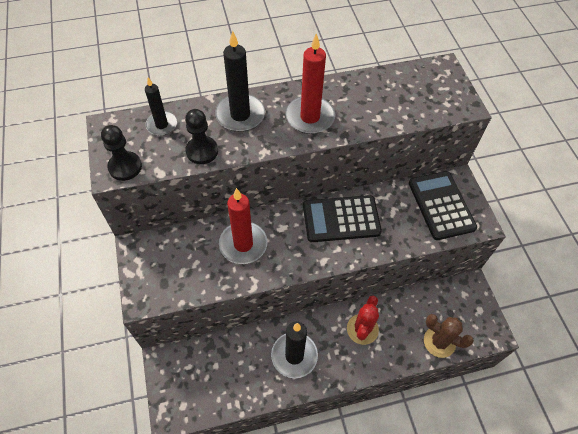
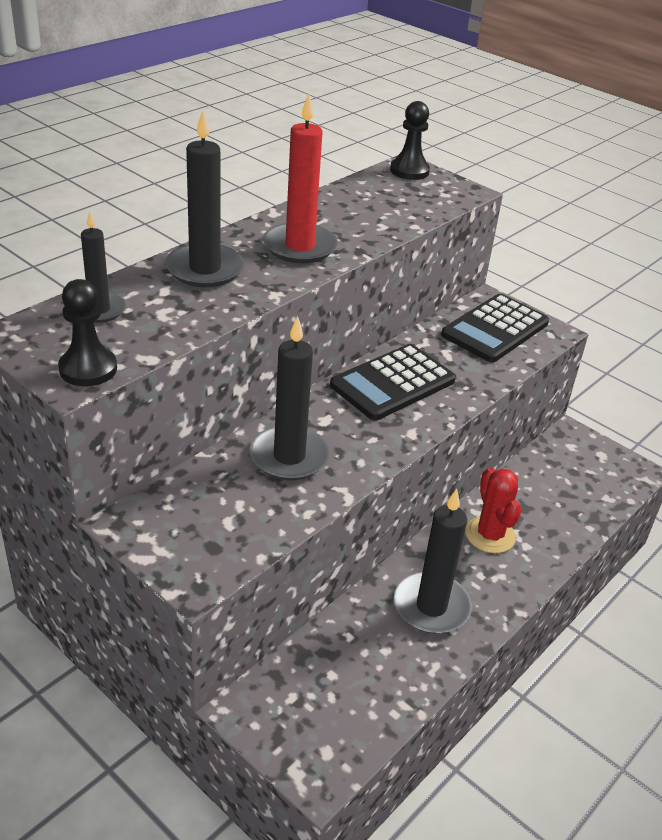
camera: 35 degrees left, 20 degrees down
(202, 151) = (189, 319): black pawn -> black pawn (409, 171)
(243, 244) = (289, 457): red candle -> black candle
(439, 342) = (589, 506): brown cactus -> none
(441, 205) = (495, 329): black calculator -> black calculator turned 90 degrees counterclockwise

